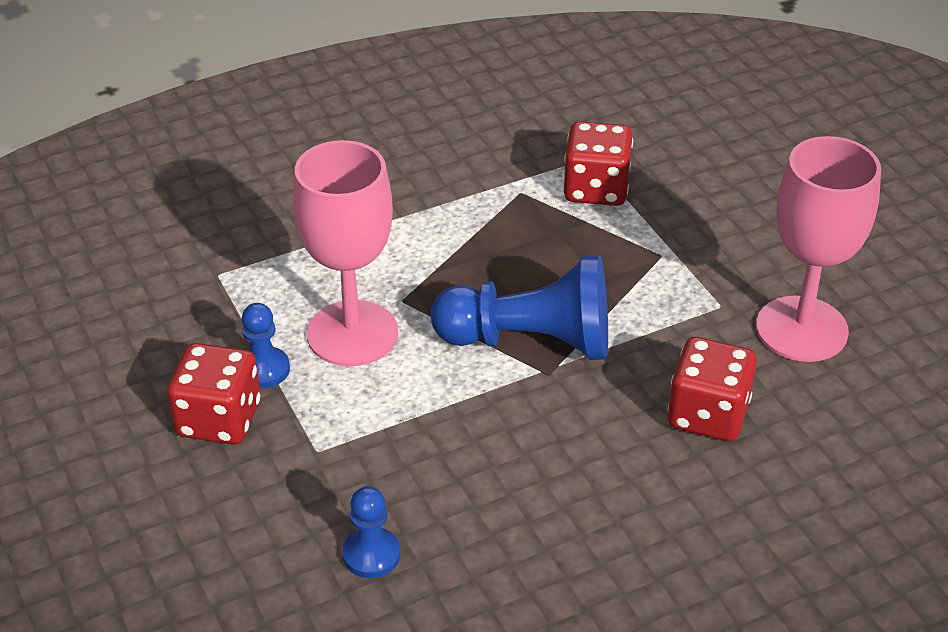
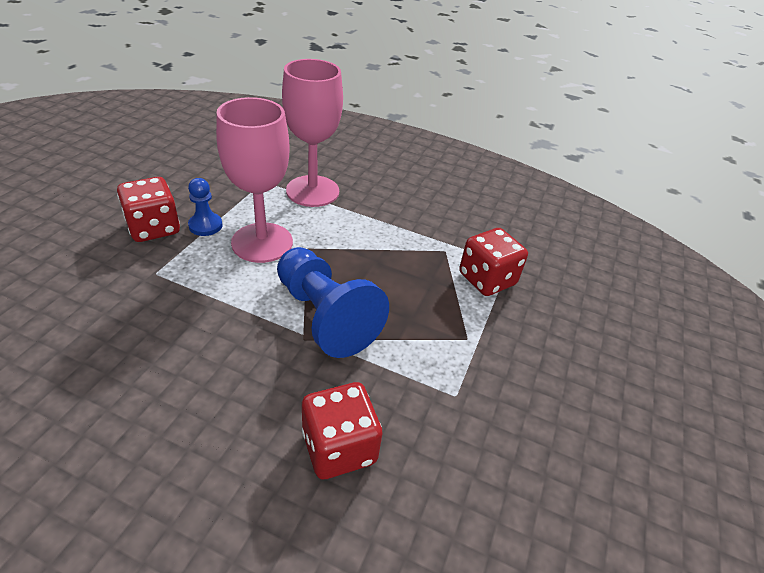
camera: 45 degrees right, 0 degrees up
(371, 554) = (76, 336): blue pawn -> none
(801, 329) = (484, 459): pink goblet -> pink goblet (312, 191)

